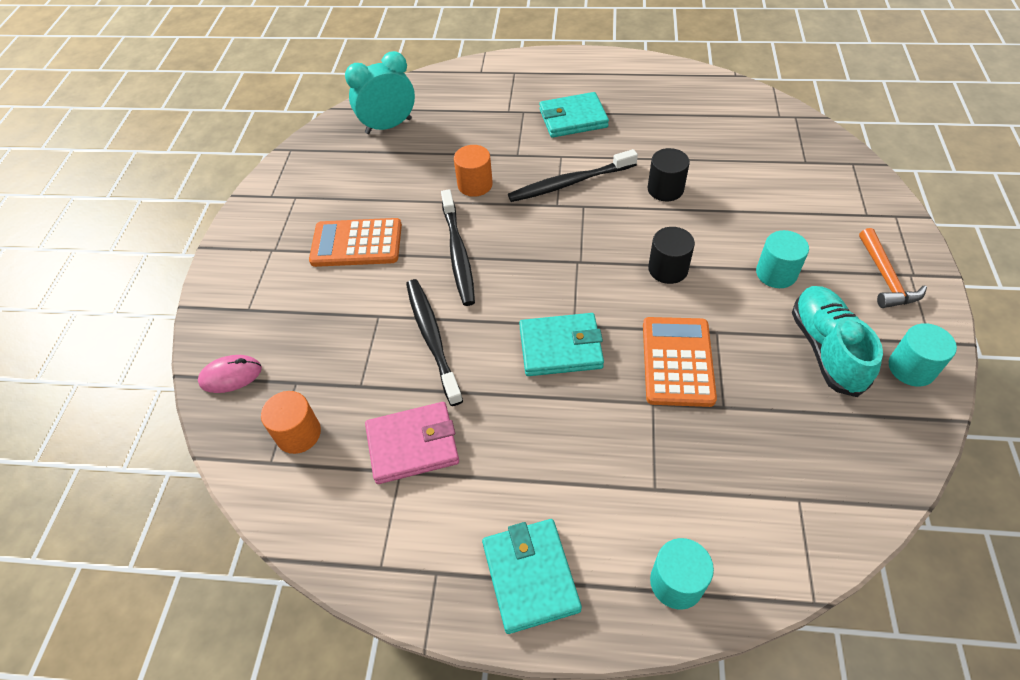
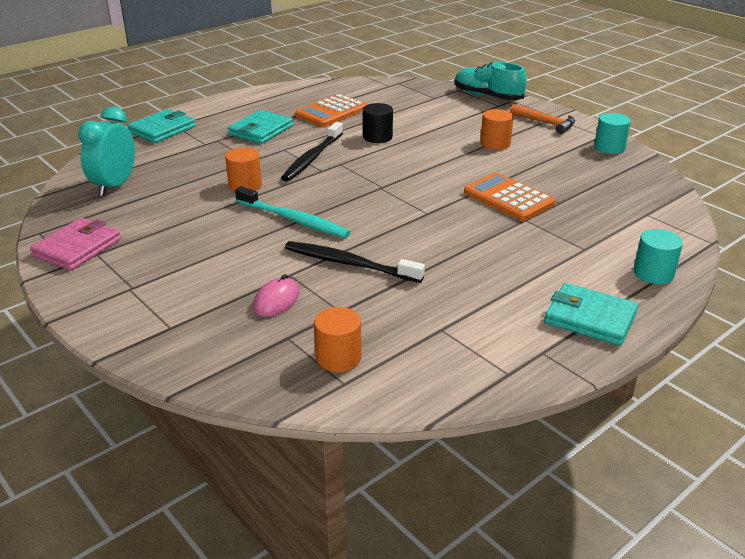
camera: 50 degrees left, 20 degrees down
(231, 376) = (224, 365): pink mouse -> pink mouse (276, 300)
(356, 243) = (203, 251): orange calculator -> orange calculator (331, 112)
(412, 445) = (427, 313): pink wallet -> pink wallet (77, 248)
(458, 253) = (294, 220): black toothbrush -> turquoise toothbrush
(560, 347) = (437, 225): turquoise wallet -> turquoise wallet (162, 129)
(668, 269) = (438, 167): black cylinder -> none
(776, 273) = (495, 143): turquoise cylinder -> orange cylinder
(826, 349) = (565, 159): turquoise shoe -> turquoise shoe (487, 97)

